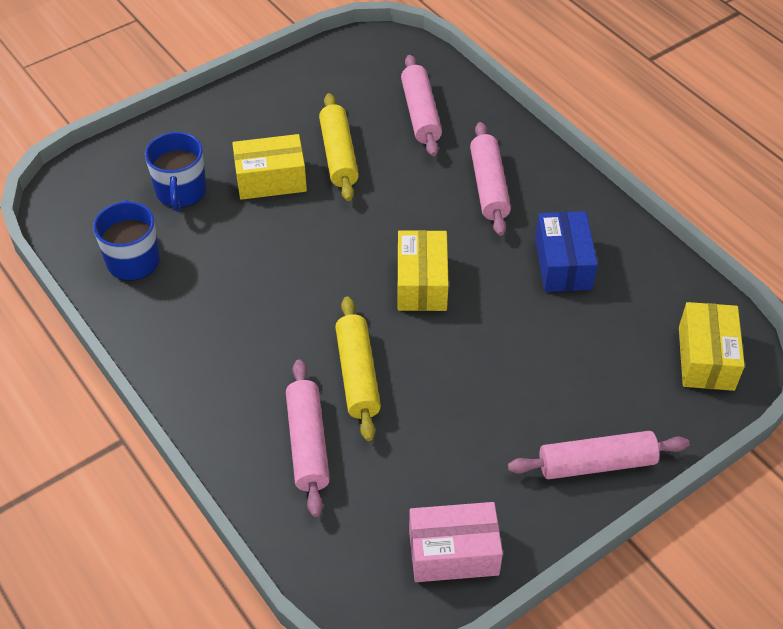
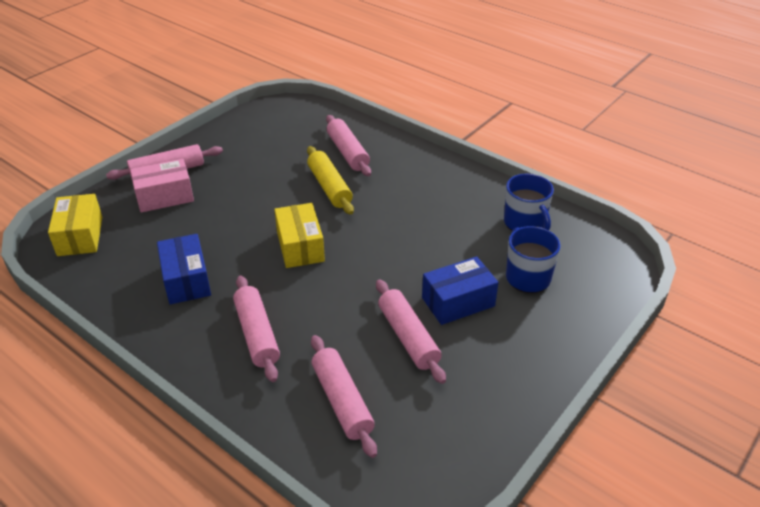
camera: 165 degrees right, 10 degrees down
(271, 179) = (458, 302): yellow box -> blue box
(339, 155) = (408, 337): yellow rolling pin -> pink rolling pin
(453, 552) = (250, 126): pink box -> pink box (165, 197)

